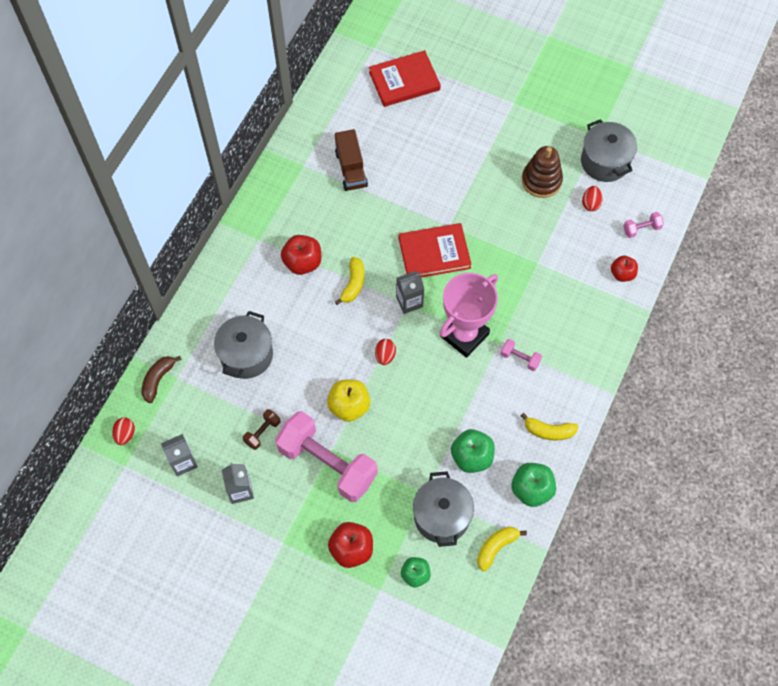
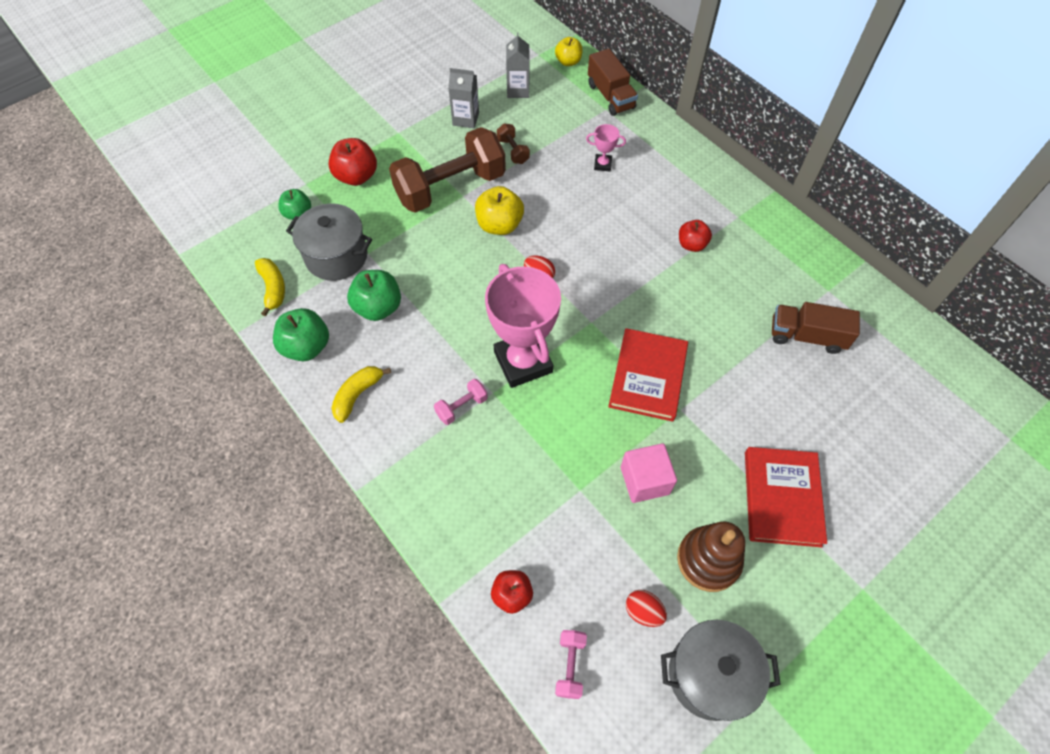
camera: 115 degrees right, 5 degrees down
(125, 434) = (568, 62): red egg -> yellow apple
(158, 380) = (610, 96): brown banana -> brown truck
(246, 355) = (602, 164): grey pot -> pink trophy
(302, 262) = (691, 244): red apple -> red apple, size x0.66
(327, 463) = (450, 187): pink dumbbell -> brown dumbbell
(353, 284) = (642, 280): yellow banana -> none
(404, 81) = (939, 453): red book -> red book (781, 498)
(409, 302) = (594, 325): grey carton -> none
(510, 229) = (645, 480): none -> pink cube

